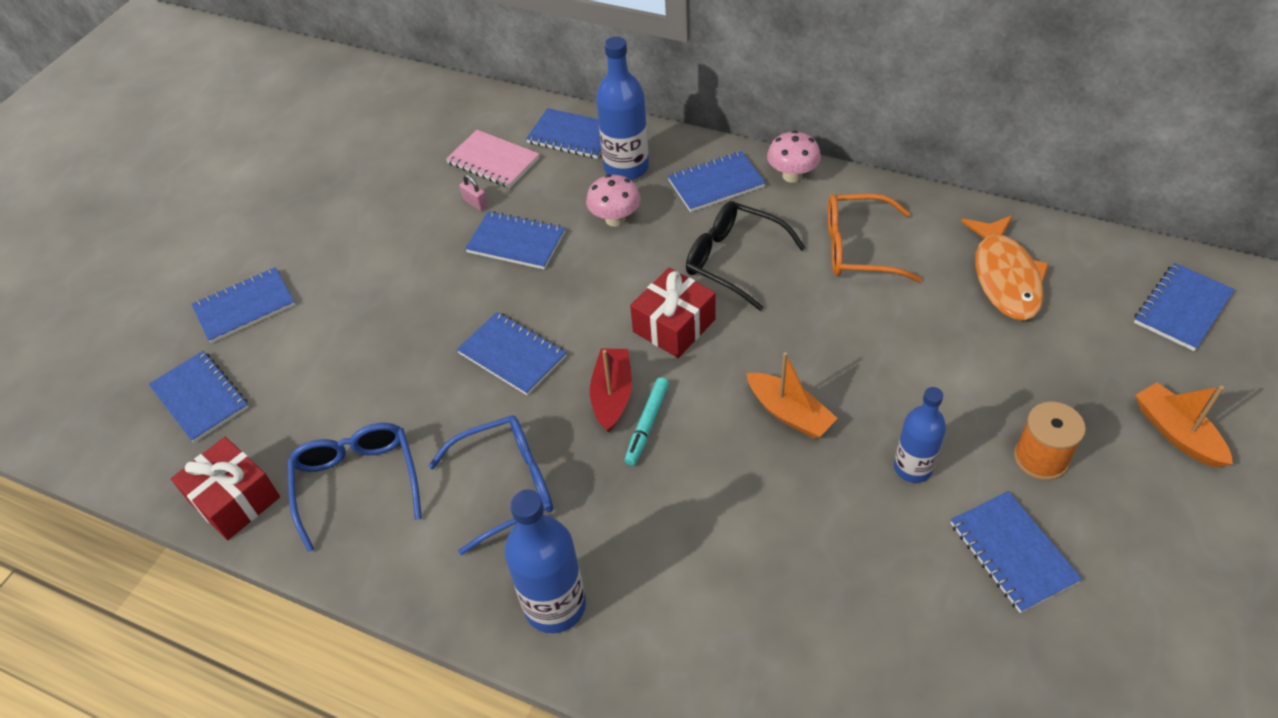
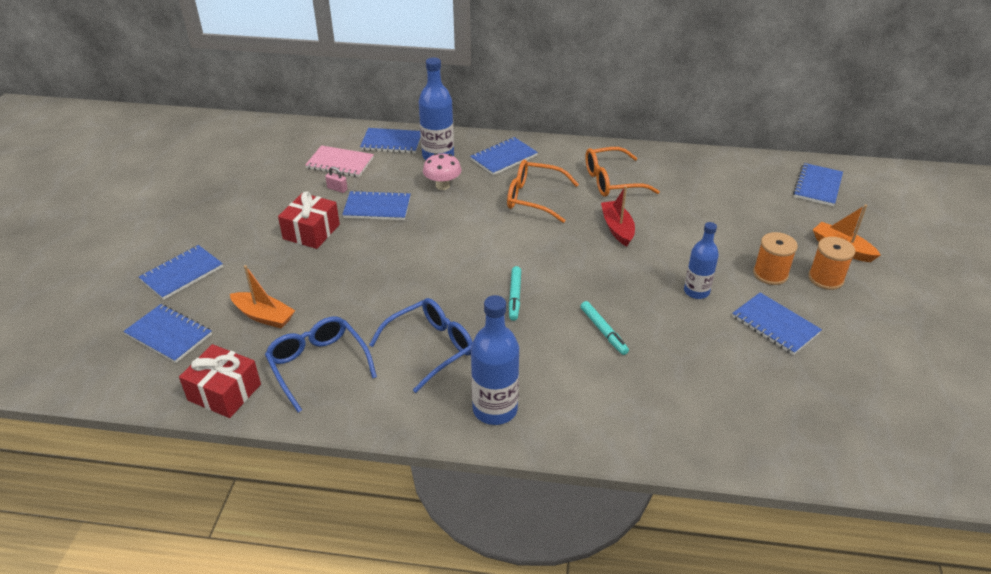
camera: 20 degrees left, 10 degrees down
(512, 355) = (402, 272): blue notebook -> none
(612, 395) = (483, 284): red boat -> red boat (617, 228)
(674, 325) = (509, 239): red gift -> red gift (311, 232)
(733, 260) = (533, 198): black glasses -> orange glasses
(750, 509) = (603, 331): none -> turquoise marker
(789, 413) = (606, 275): orange boat -> orange boat (264, 316)
(792, 175) = (552, 147): pink mushroom -> none
(1005, 277) = (709, 184): orange fish -> none
(1128, 484) = (825, 278): none -> orange spool

